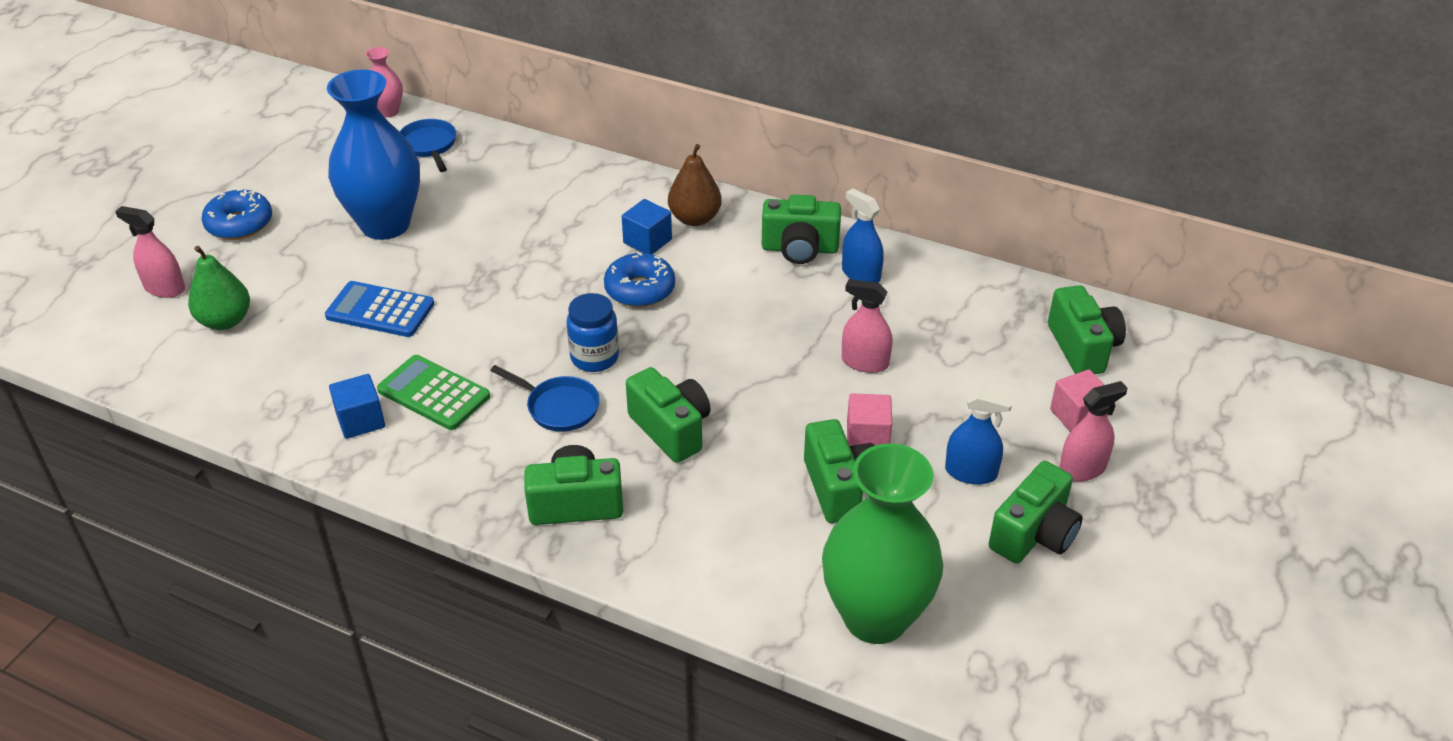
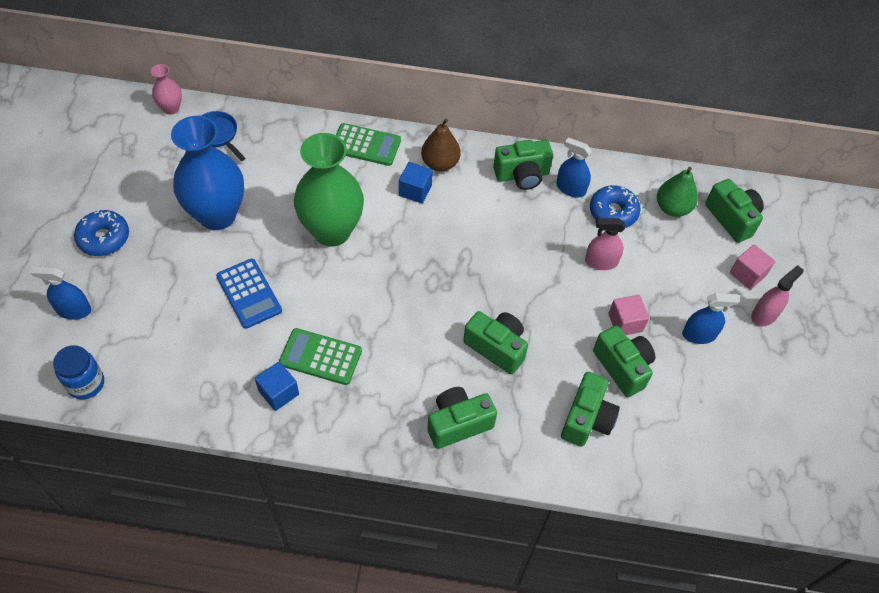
camera: 20 degrees left, 15 degrees up
(164, 288) = (74, 310): pink spray bottle -> blue spray bottle
(225, 321) = (136, 329): green pear -> green pear (672, 208)
(380, 310) = (249, 294): blue calculator -> blue calculator turned 120 degrees counterclockwise
(559, 407) = (413, 347): blue pan -> none
(594, 357) = (420, 300): blue jar -> blue jar (86, 384)
(607, 184) = (365, 145): none -> green calculator
(640, 289) = (427, 234): blue donut -> blue donut (613, 212)
(875, 617) = (682, 461): green vase -> green vase (332, 231)
(1034, 534) = (753, 373): green camera -> green camera (587, 419)

